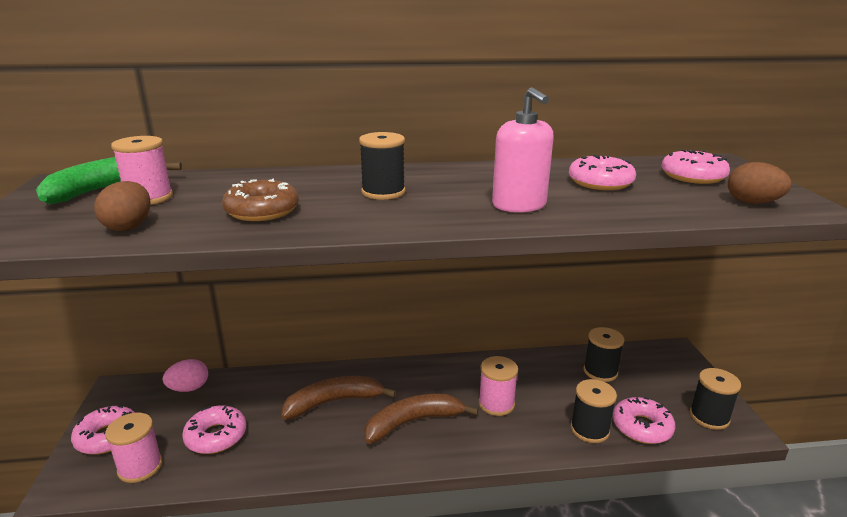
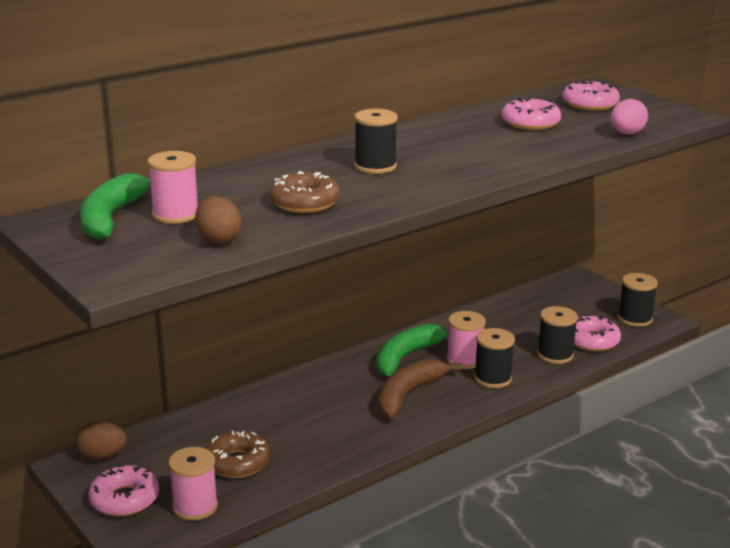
camera: 30 degrees left, 0 degrees up
(189, 388) = (153, 439): pink egg -> pink egg (626, 134)
(216, 436) = (237, 463): pink donut -> brown donut
(334, 402) = (318, 403): brown banana -> none
(449, 382) = (407, 356): none -> green banana
(519, 205) = (497, 155): pink soap dispenser -> none
(600, 371) = (528, 310): black spool -> black spool (493, 378)
(752, 203) = (651, 120): brown egg -> brown egg (102, 456)

